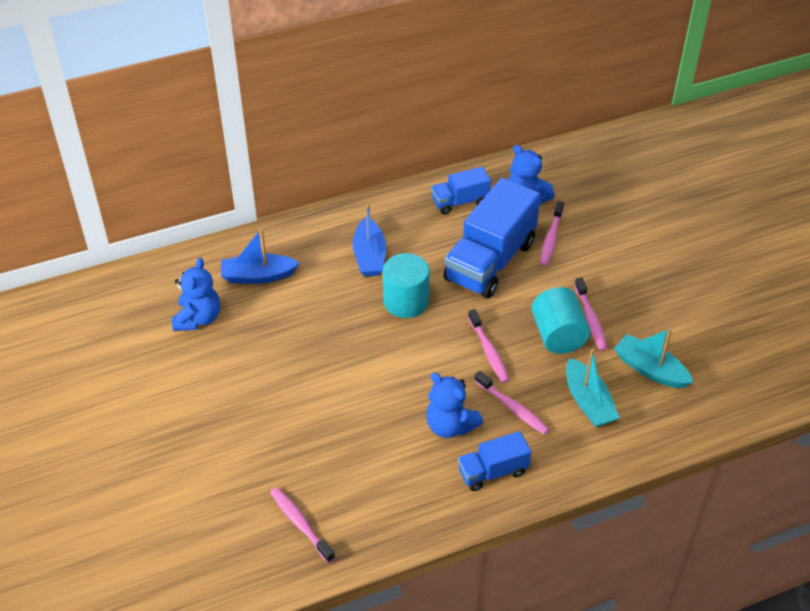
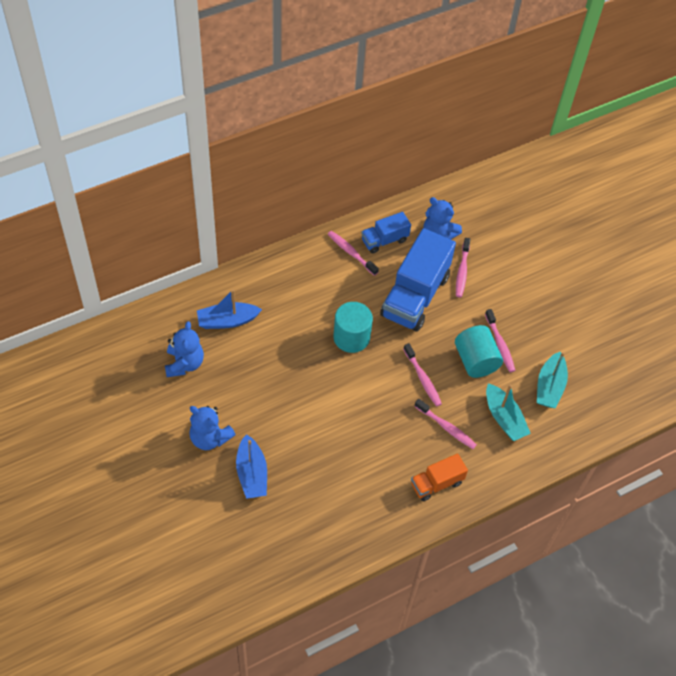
camera: 10 degrees left, 10 degrees up
(300, 524) = (294, 538): pink toothbrush -> pink toothbrush (351, 253)
(369, 256) = (316, 296): blue boat -> blue boat (252, 473)
(450, 425) = (399, 446): blue teddy bear -> blue teddy bear (210, 438)
(492, 471) = (436, 483): blue truck -> orange truck
(650, 369) = (549, 386): turquoise boat -> turquoise boat turned 105 degrees counterclockwise

